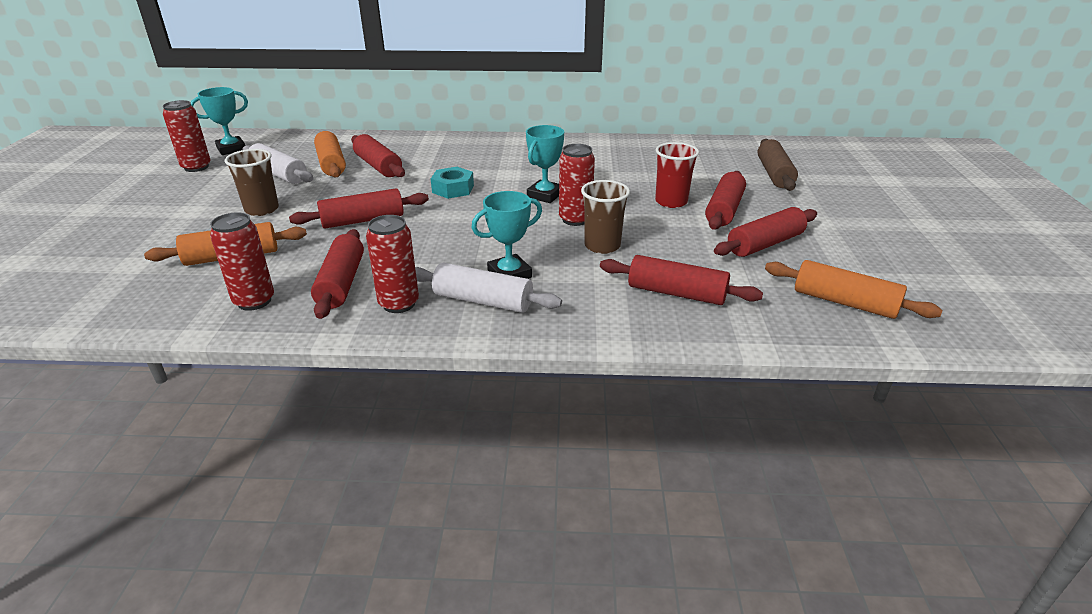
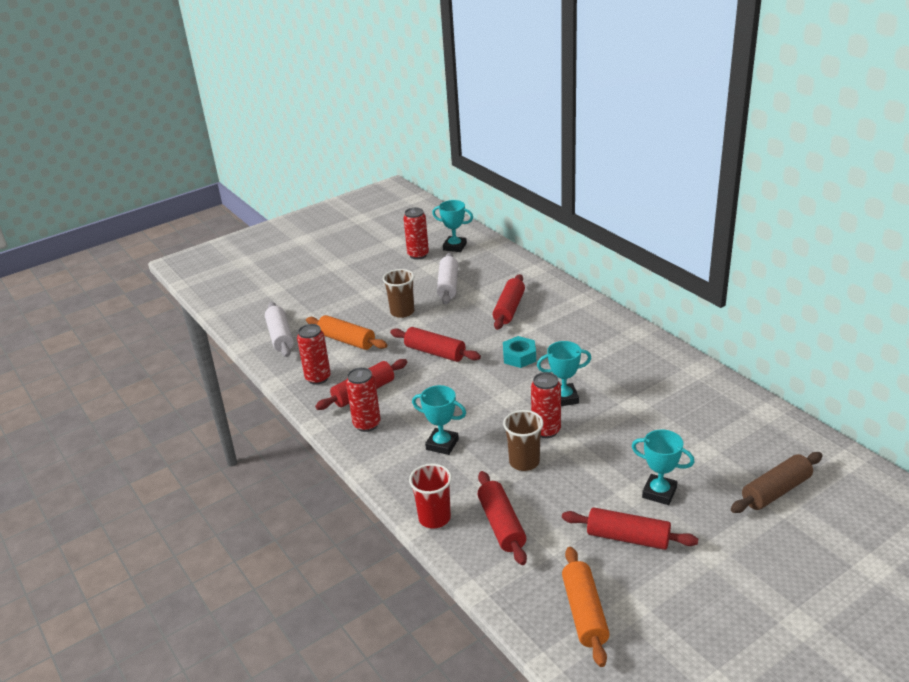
camera: 55 degrees right, 0 degrees up
(331, 164) = (487, 291): orange rolling pin -> none
(483, 301) = (403, 452): white rolling pin -> white rolling pin (280, 336)
(671, 202) = (636, 460): red cup -> red cup (434, 518)
(724, 210) = (659, 492): red rolling pin -> turquoise trophy

